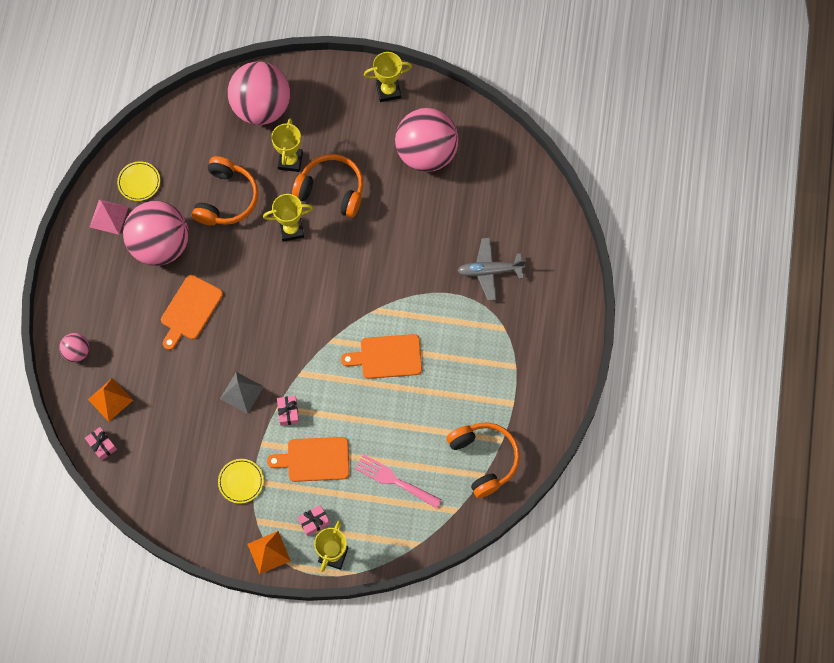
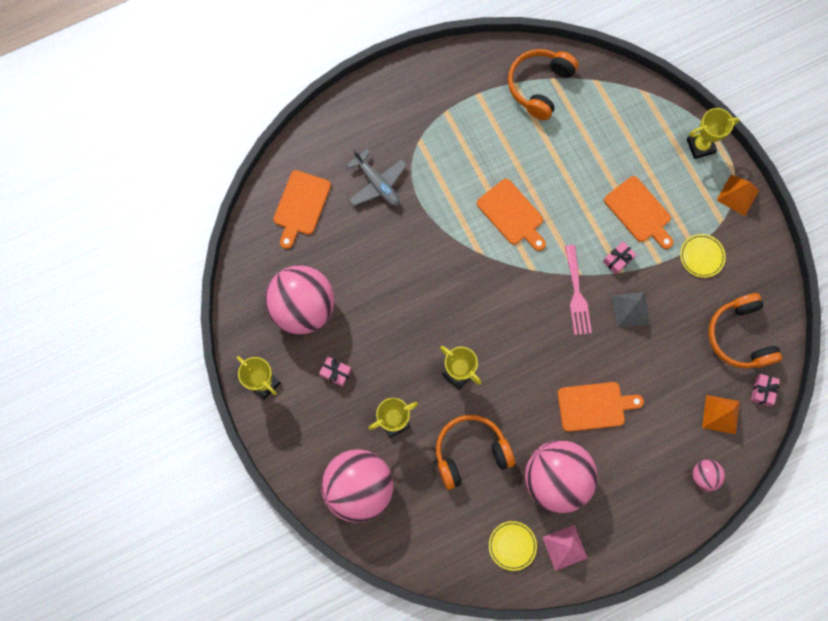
camera: 125 degrees left, 5 degrees up
(314, 522) = (687, 178): pink gift -> pink gift (336, 372)
(331, 190) = (396, 365): orange headphones -> orange headphones (739, 336)
(394, 480) = (608, 140): pink fork -> pink fork (577, 294)
(512, 202) = (301, 206): none -> orange cutting board

